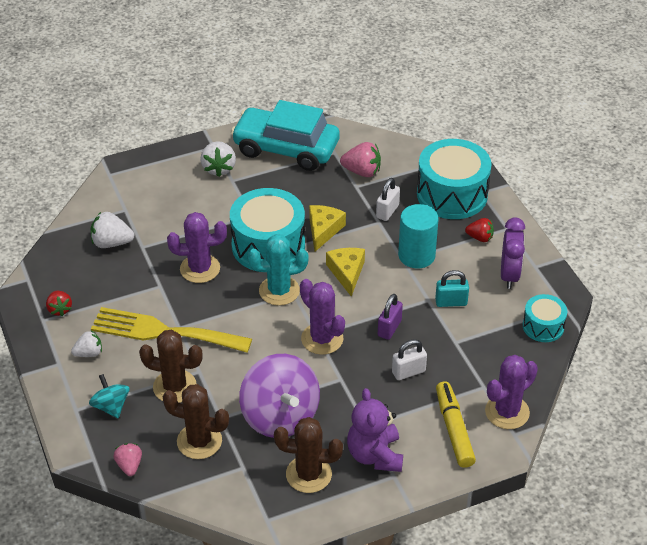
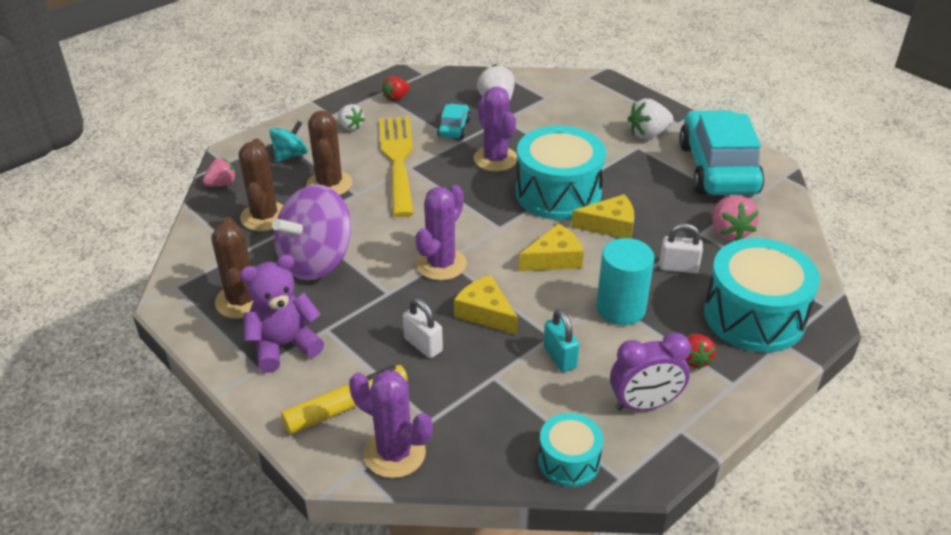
camera: 70 degrees right, 5 degrees down
(136, 282) = (454, 128): none -> turquoise car
(279, 291) = (496, 217): turquoise cactus -> none
(389, 328) = (485, 313): purple padlock -> yellow cheese

